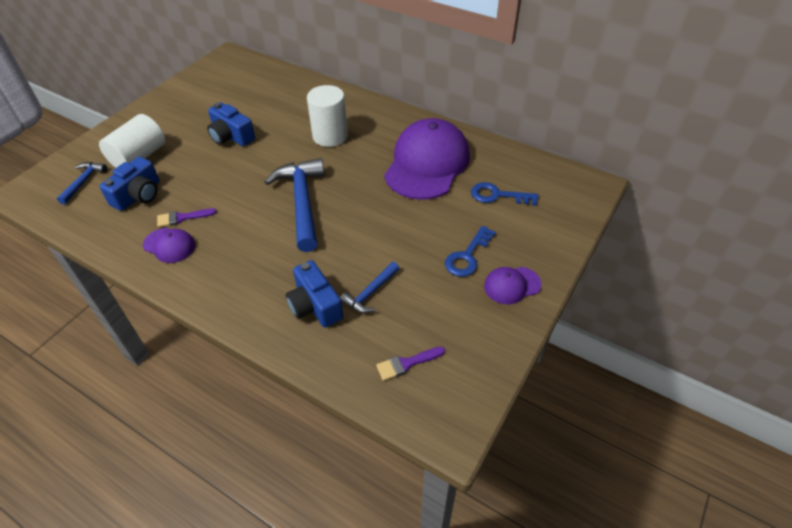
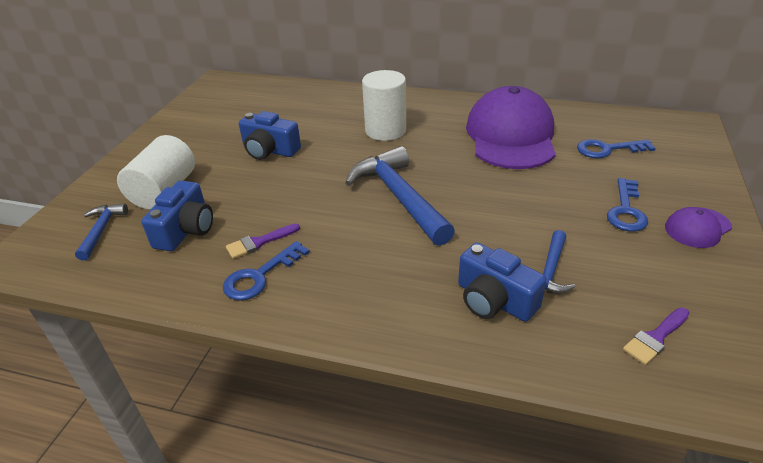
camera: 15 degrees left, 10 degrees down
(169, 245) = (260, 276): purple cap -> blue key

